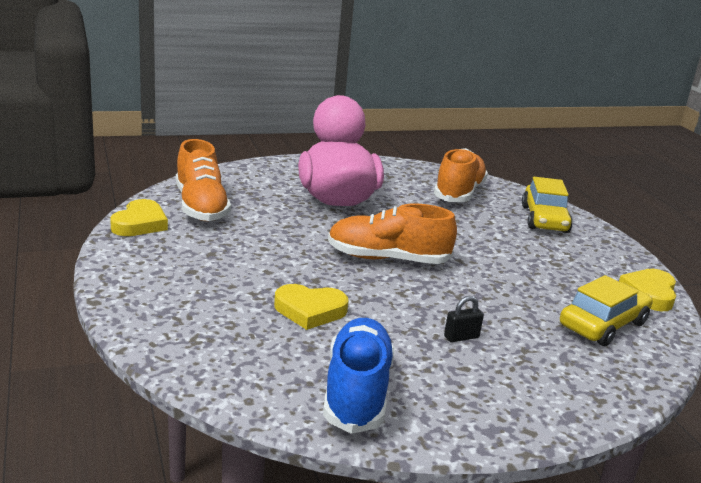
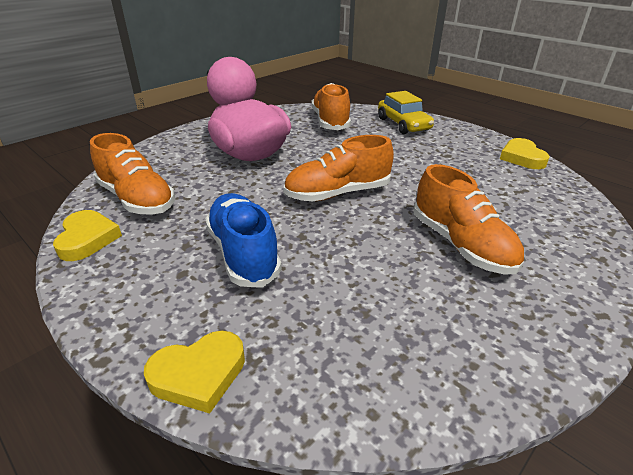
camera: 25 degrees left, 10 degrees up
(310, 310) = (327, 271): yellow heart -> yellow heart (199, 374)
(357, 392) = (450, 345): blue shoe -> blue shoe (243, 253)
(461, 337) = (461, 244): black padlock -> orange shoe
(602, 324) = (527, 192): yellow car -> none

